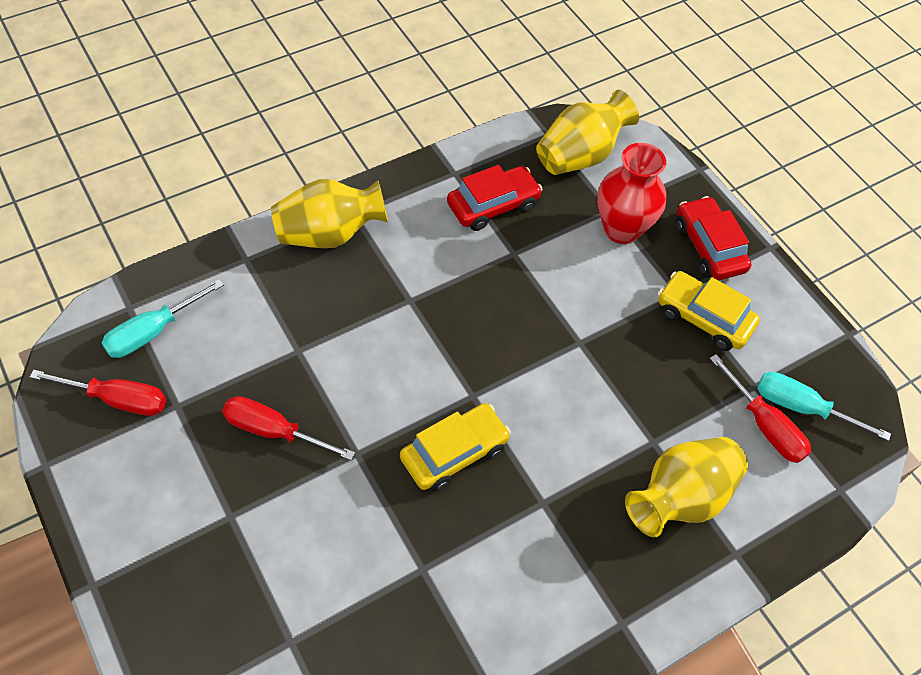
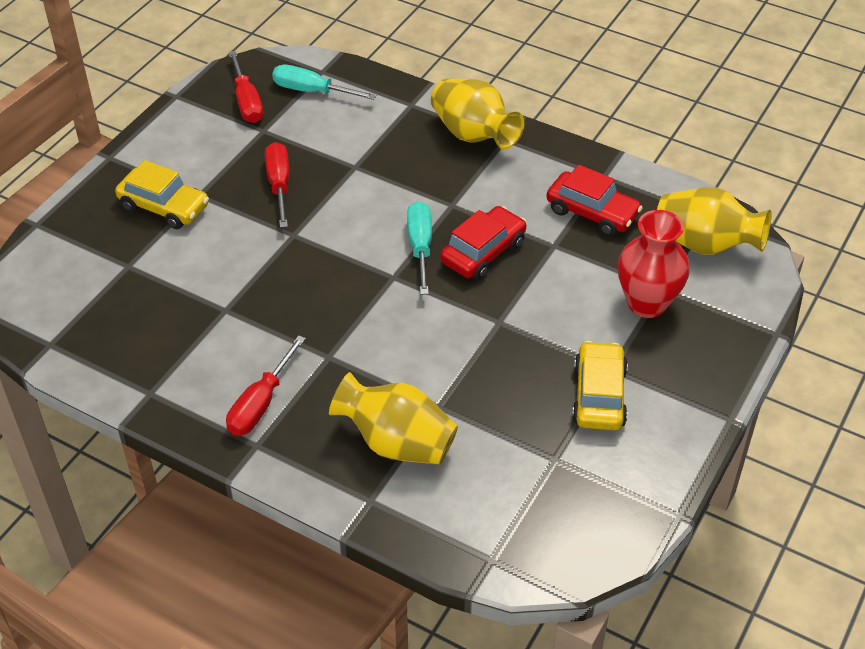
camera: 65 degrees right, 10 degrees down
(454, 453) = (334, 287): yellow car -> yellow car (164, 207)
(708, 247) = (686, 372): red car -> red car (483, 252)
(764, 425) = (517, 479): red screwdriver -> red screwdriver (261, 403)
(802, 408) = (559, 502): turquoise screwdriver -> turquoise screwdriver (420, 247)

